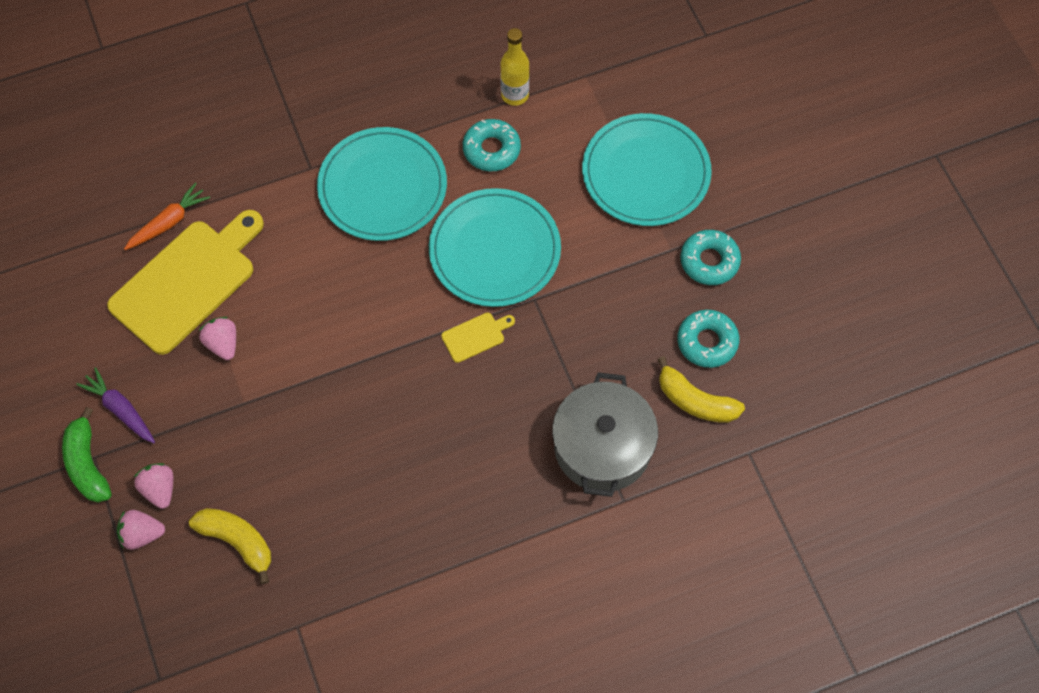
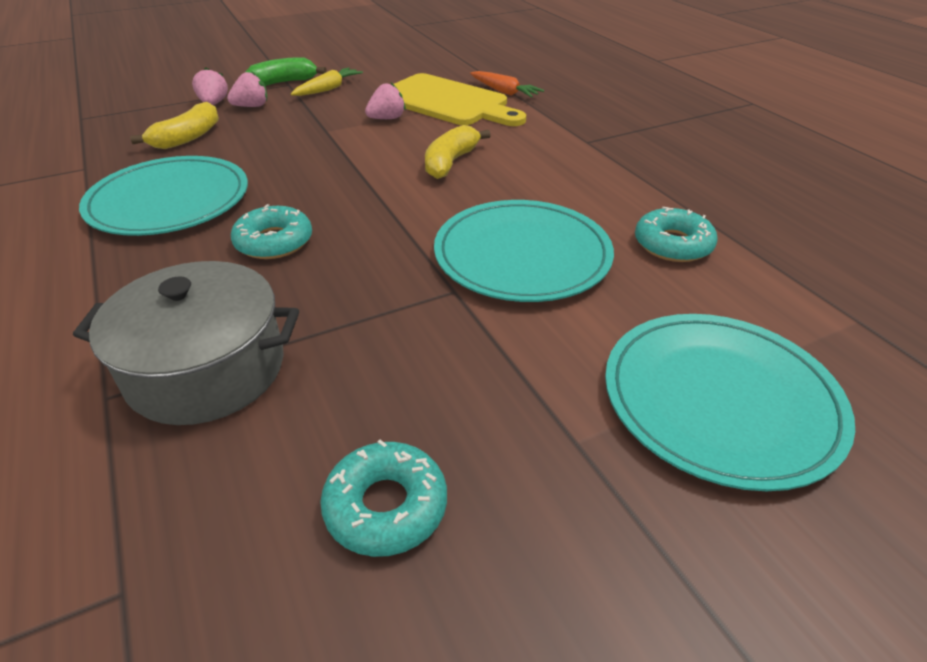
camera: 85 degrees right, 25 degrees down
(120, 409) = (328, 89): purple carrot -> yellow carrot
(382, 187) = (582, 178): turquoise plate -> turquoise plate (169, 201)
(475, 336) = (396, 248): yellow cutting board -> none
(515, 95) = (771, 258): yellow bottle -> none
(695, 401) = (262, 490): yellow banana -> yellow banana (450, 162)
(709, 261) = (567, 505): turquoise donut -> turquoise donut (274, 242)

